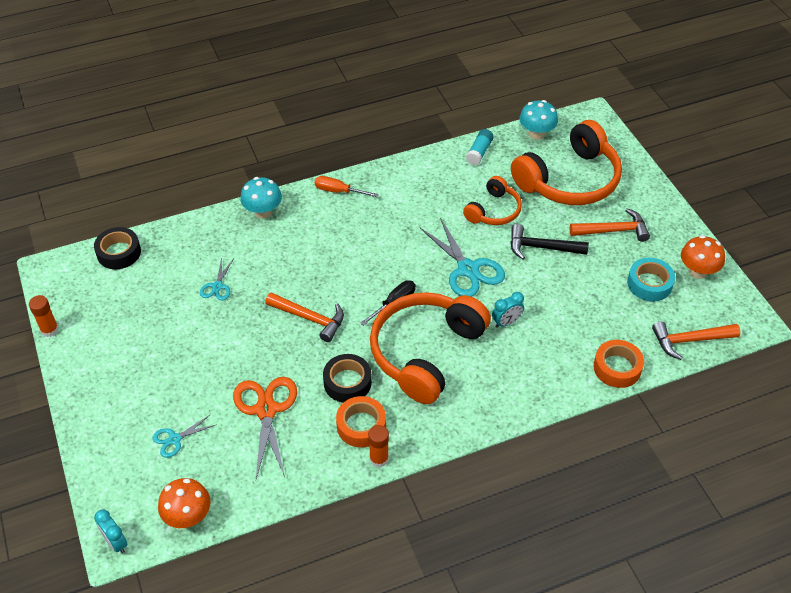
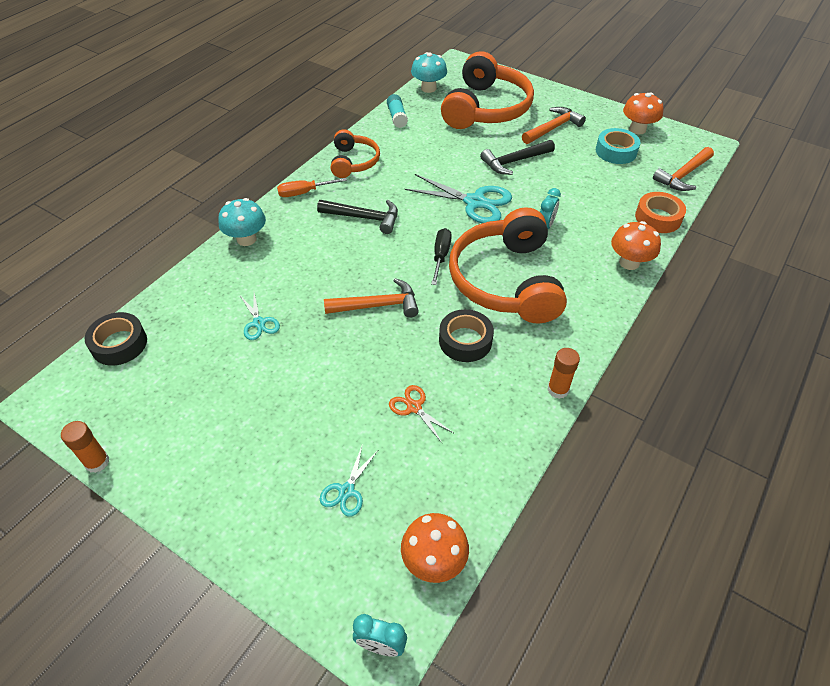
camera: 35 degrees left, 0 degrees up
(266, 410) = (414, 407): orange scissors -> orange scissors, size x0.52
(361, 426) = (514, 370): orange tape -> none
(365, 238) = (364, 218): none -> black hammer
(493, 210) = (451, 152): orange headphones -> orange headphones (353, 162)
(545, 393) = (629, 262): none -> orange mushroom

